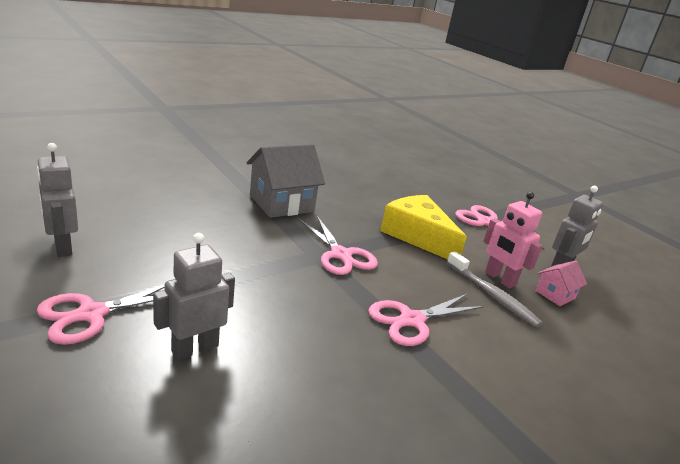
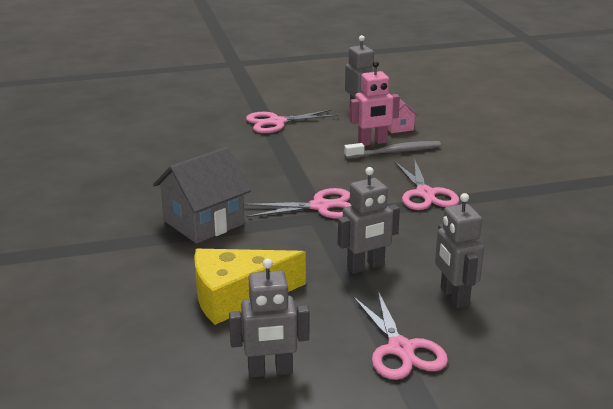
camera: 65 degrees left, 0 degrees up
(238, 286) = (366, 267): none -> grey robot
(281, 203) = (203, 222): grey house -> grey house turned 60 degrees clockwise
(417, 236) = (294, 161): yellow cheese -> yellow cheese (237, 296)

